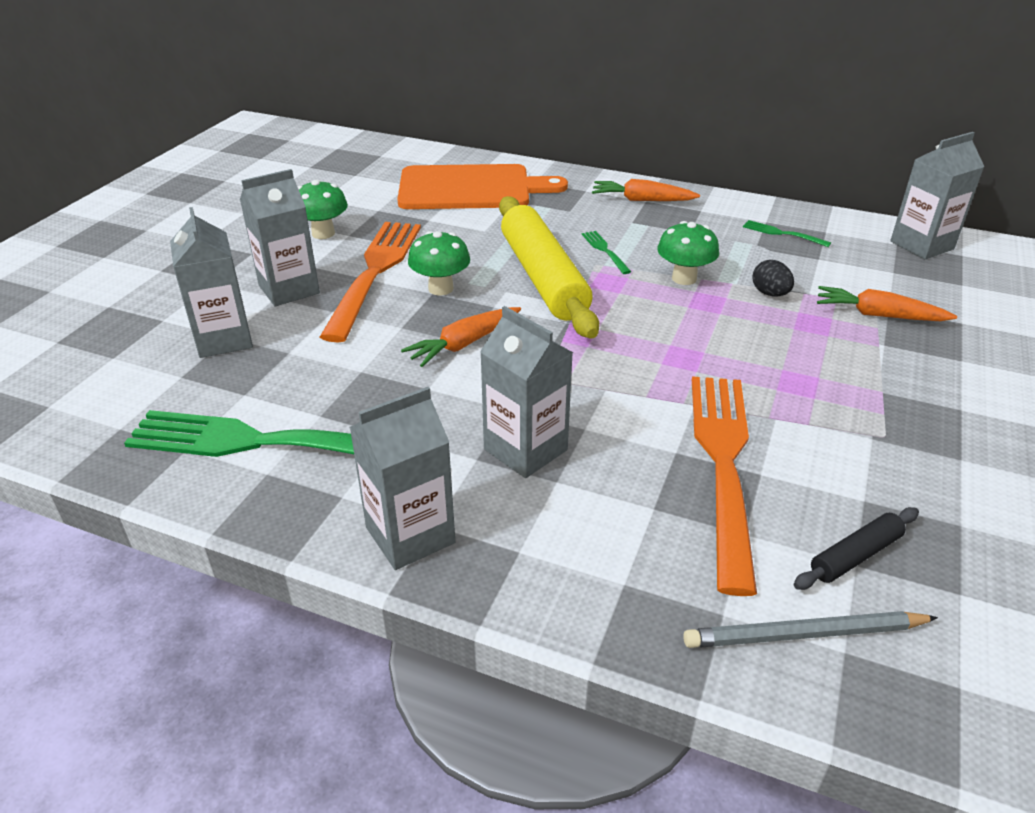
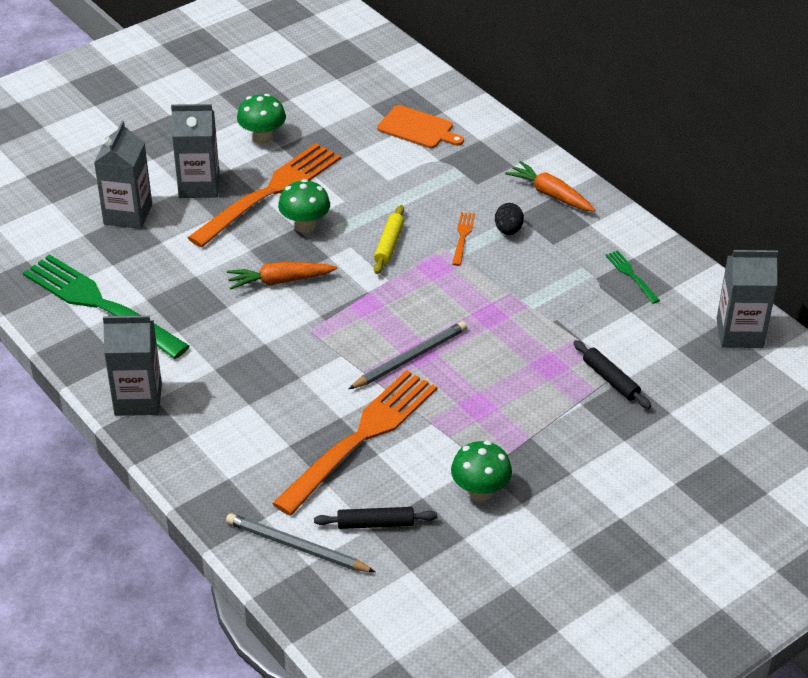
camera: 30 degrees right, 5 degrees up
(470, 188) = (418, 128): orange cutting board -> orange cutting board, size x0.54
(525, 449) = (249, 375): grey carton -> none
(543, 277) = (389, 244): yellow rolling pin -> yellow rolling pin, size x0.44
(605, 251) = (463, 237): green fork -> orange fork
(679, 365) = (410, 358): none -> grey pencil
(684, 278) = (496, 287): green mushroom -> green mushroom (480, 491)
(770, 294) = (548, 327): black egg -> black egg (508, 230)
(878, 315) = (610, 379): orange carrot -> black rolling pin

